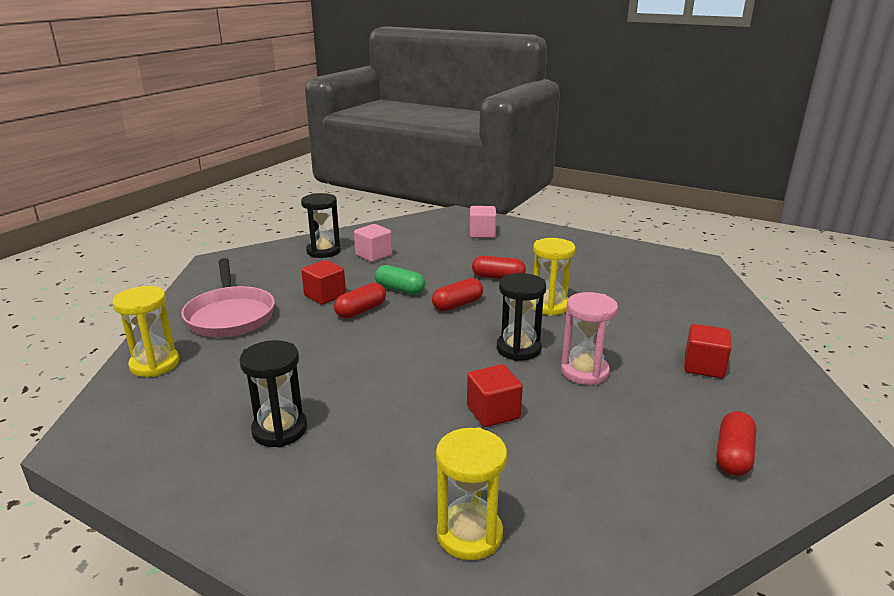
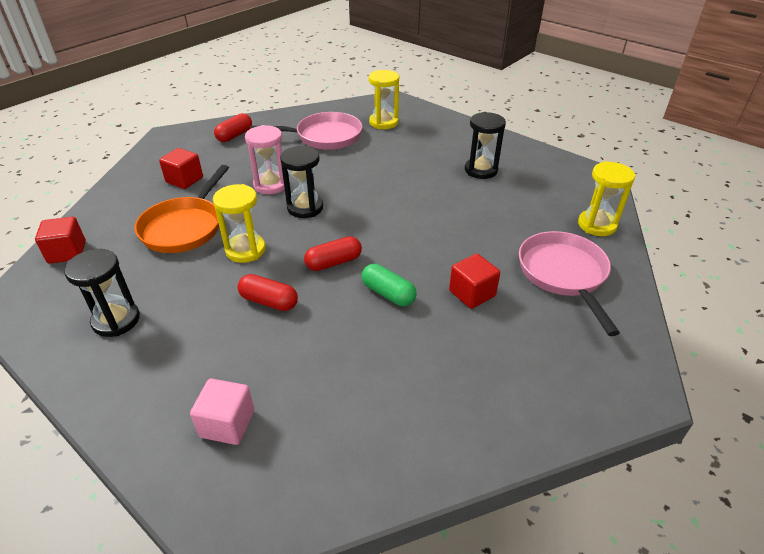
camera: 170 degrees left, 15 degrees up
(323, 251) = (490, 399): black hourglass -> black hourglass (116, 320)
(361, 310) = (432, 266): red capsule -> none
(373, 255) = (414, 376): pink cube -> none
(493, 412) = (348, 167): red cube -> red cube (67, 252)
(570, 473) = (324, 137): none -> pink pan
(632, 318) = (184, 227): none -> orange pan

